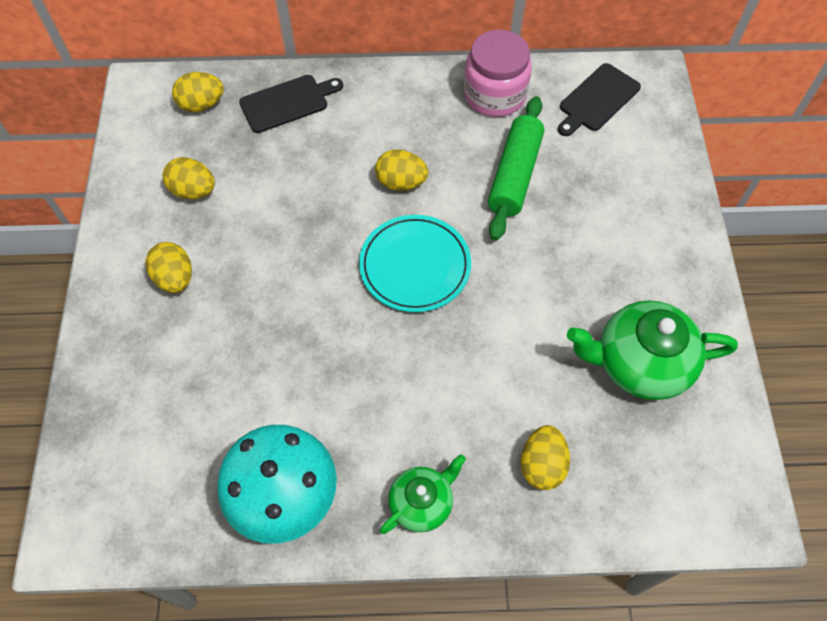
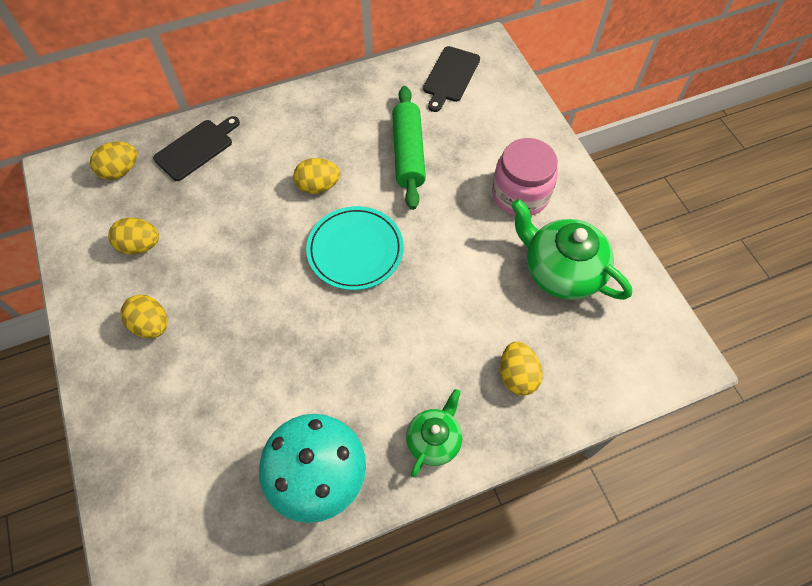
camera: 20 degrees left, 0 degrees up
(494, 95) = (368, 95): pink jar -> pink jar (520, 194)
(639, 363) = (561, 271): green teapot -> green teapot turned 60 degrees clockwise

